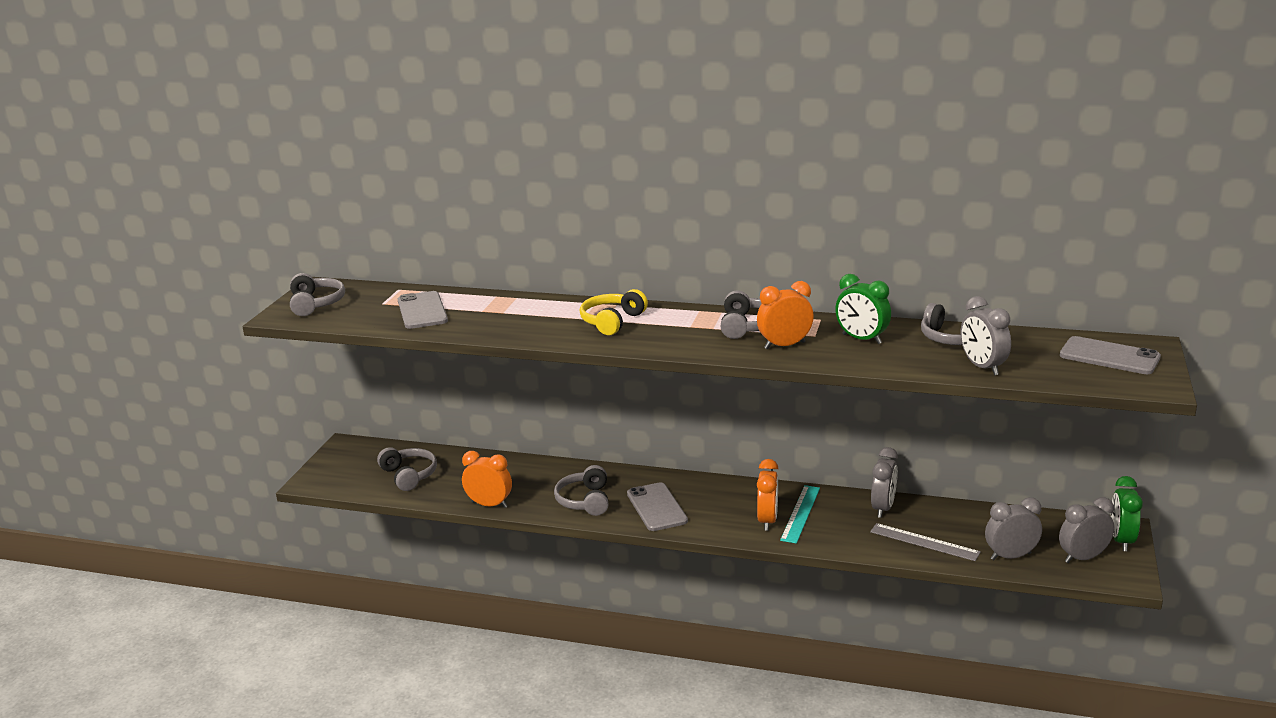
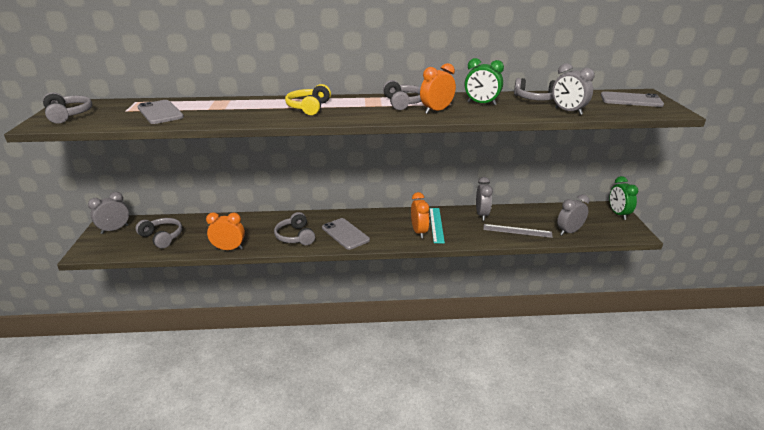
camera: 20 degrees left, 5 degrees up
(1083, 557) = (606, 226): grey clock -> grey clock (115, 229)

